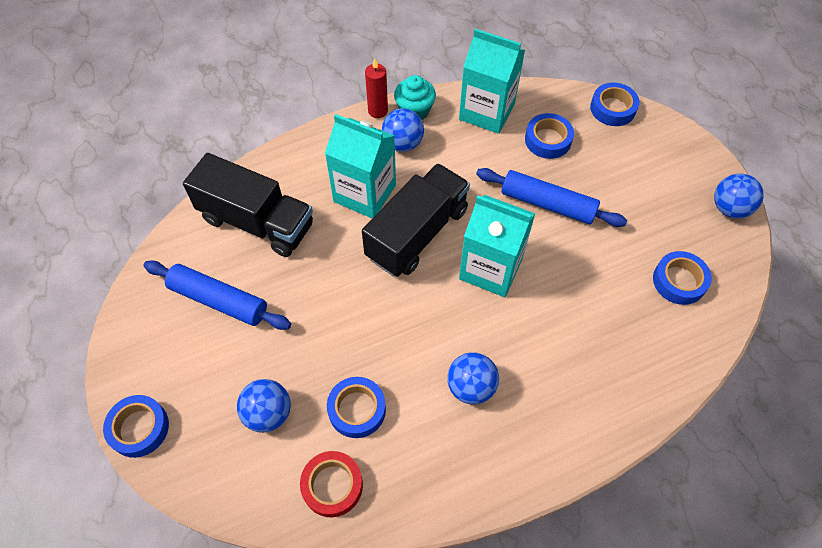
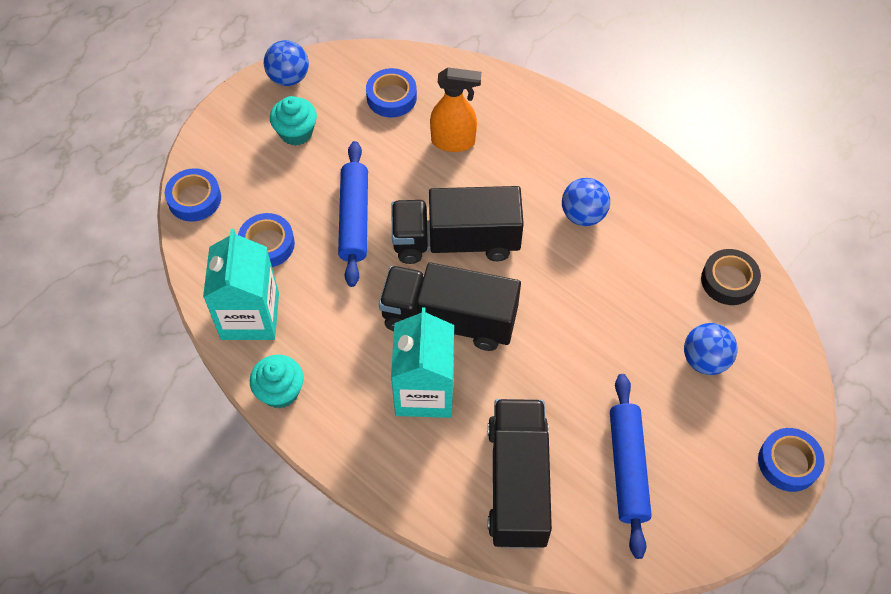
camera: 115 degrees left, 0 degrees up
(332, 485) = (728, 281): red tape -> black tape
(357, 409) = (656, 291): blue tape -> none
(378, 111) = (298, 431): red candle -> none
(403, 143) = (336, 383): blue ball -> none
(490, 268) = (456, 241): turquoise carton -> black truck
(604, 312) = (453, 142): none -> orange spray bottle
(659, 194) = (296, 132): none -> turquoise cupcake

